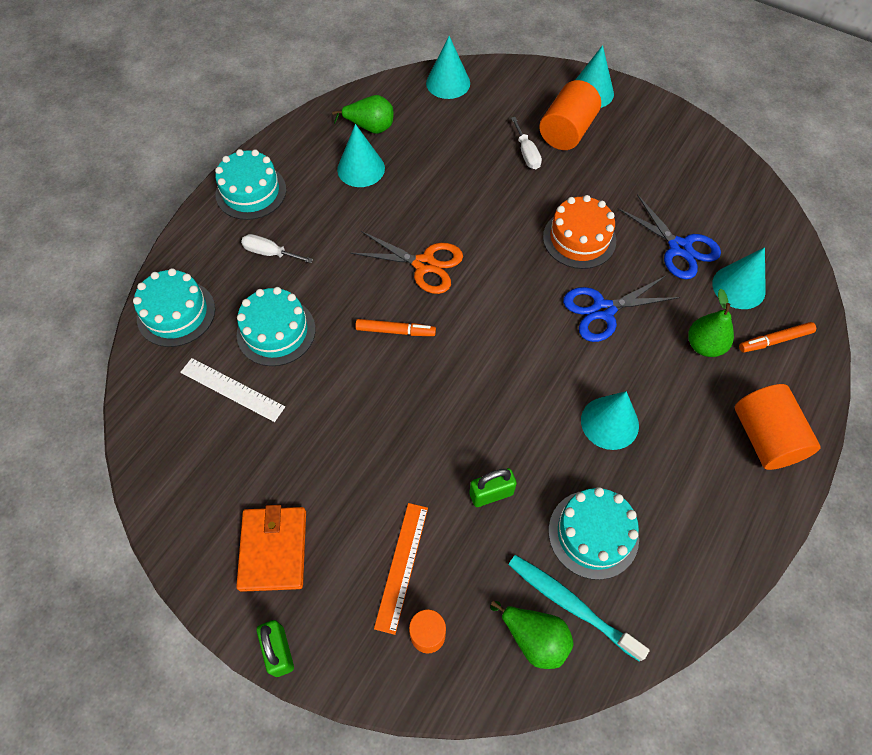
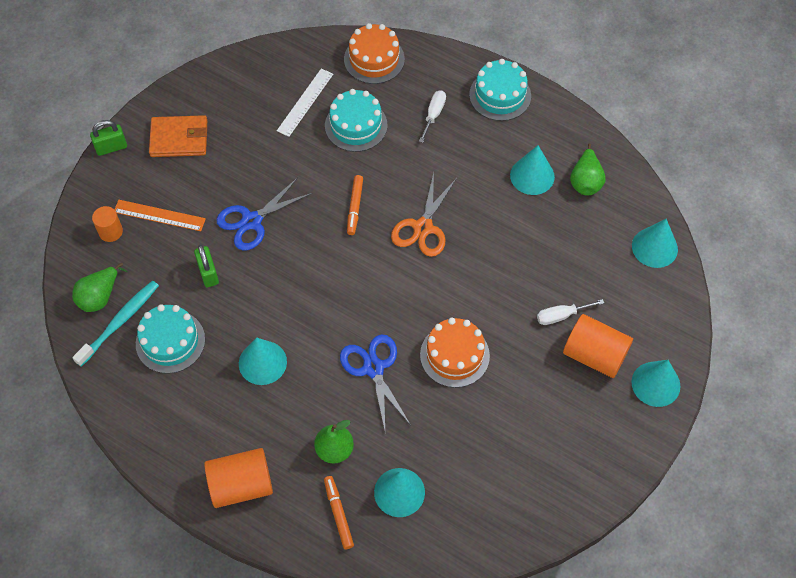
camera: 90 degrees right, 0 degrees up
(176, 313) = (374, 59): turquoise cake -> orange cake
(679, 248) = (445, 444): blue scissors -> blue scissors (252, 221)

